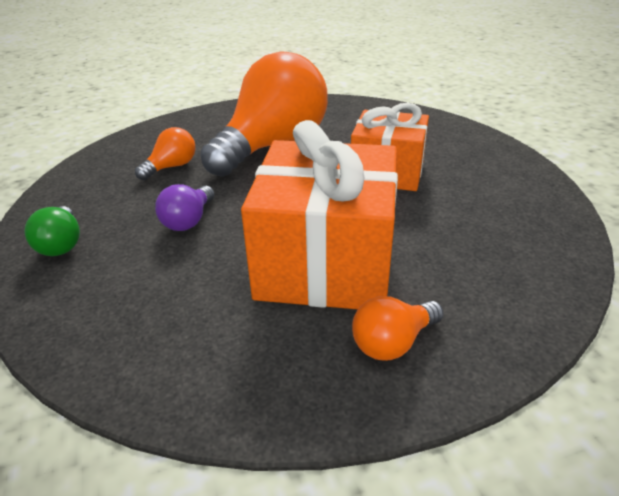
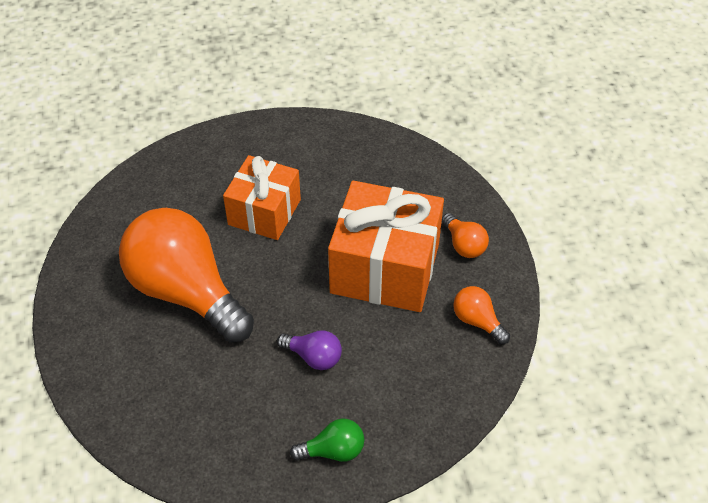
camera: 85 degrees left, 15 degrees up
(171, 167) = (208, 379): orange light bulb -> orange light bulb (477, 321)

